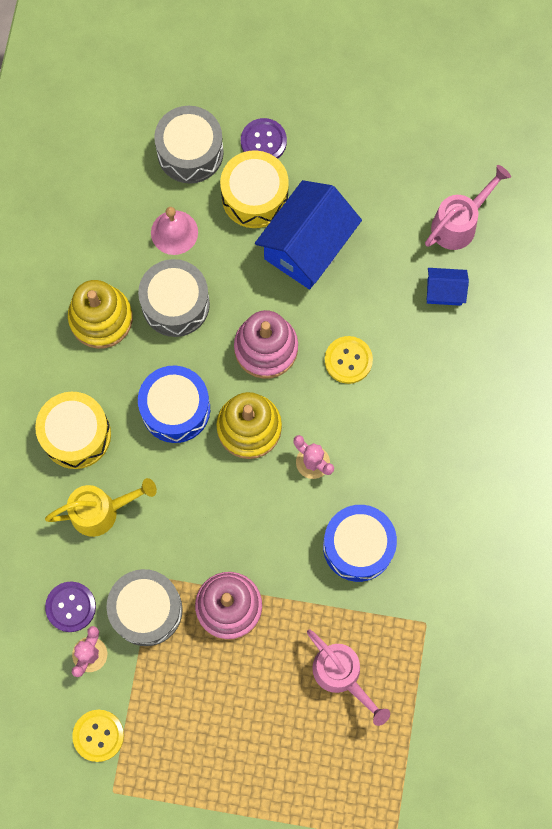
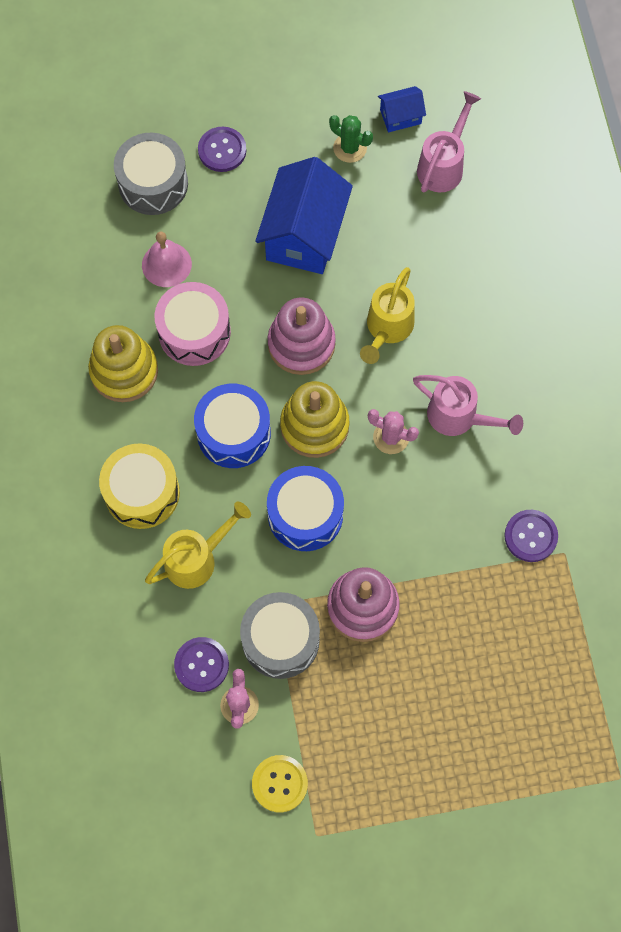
camera: 20 degrees left, 5 degrees down
(175, 304) = (194, 332): grey drum -> pink drum
(254, 196) = (233, 204): yellow drum -> none
(341, 675) = (502, 633): pink watering can -> pink watering can (458, 417)
(348, 360) = (387, 328): yellow button -> yellow watering can
(358, 546) = (468, 502): blue drum -> blue drum (305, 515)
(380, 178) = (350, 148): none -> green cactus
(401, 597) = (530, 536): none -> purple button
(444, 291) = (455, 233): blue house -> blue house (400, 117)

